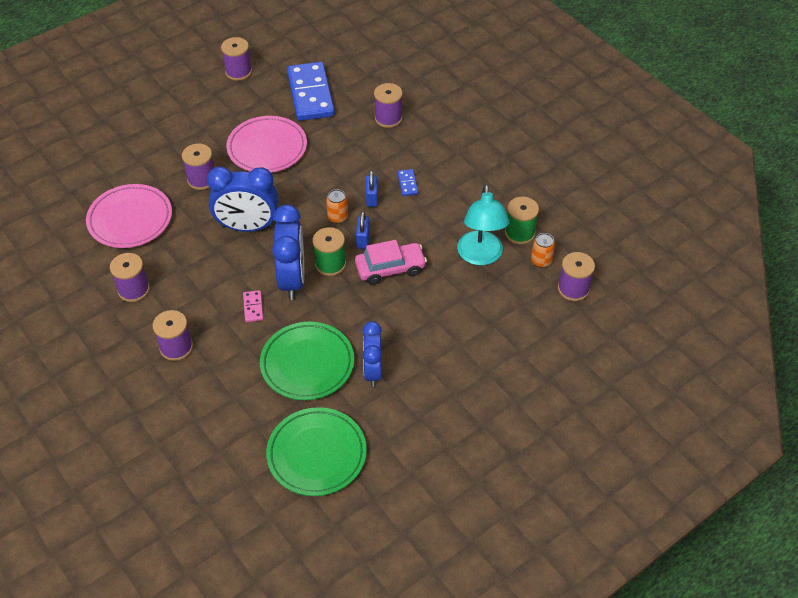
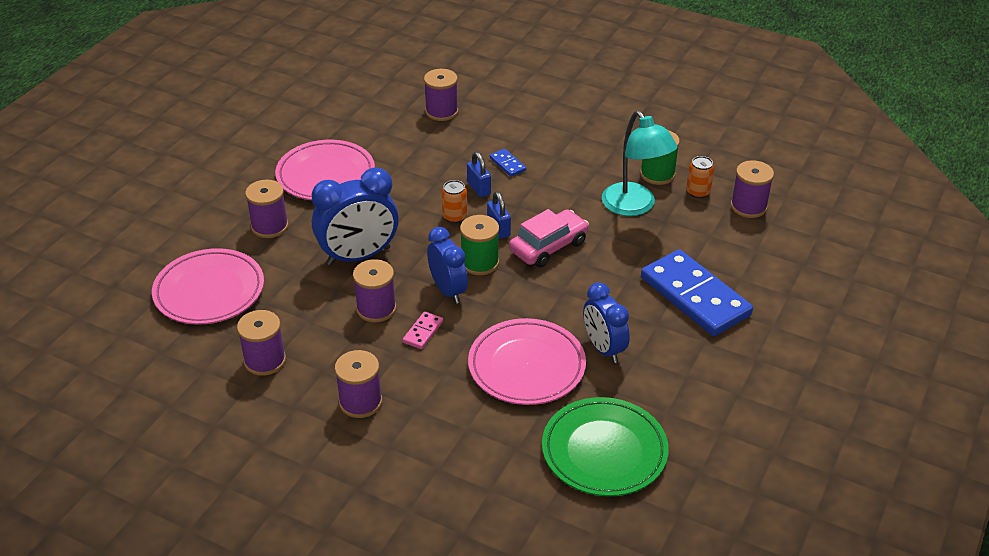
camera: 25 degrees left, 10 degrees down
(238, 72) = (239, 113): purple spool -> purple spool (376, 309)
(253, 307) = (423, 332): pink domino -> pink domino turned 60 degrees clockwise
(292, 279) = (448, 290): blue clock -> blue clock, size x0.66
(307, 364) = (526, 366): green plate -> pink plate
(310, 94) = (338, 113): blue domino -> blue domino (694, 296)

